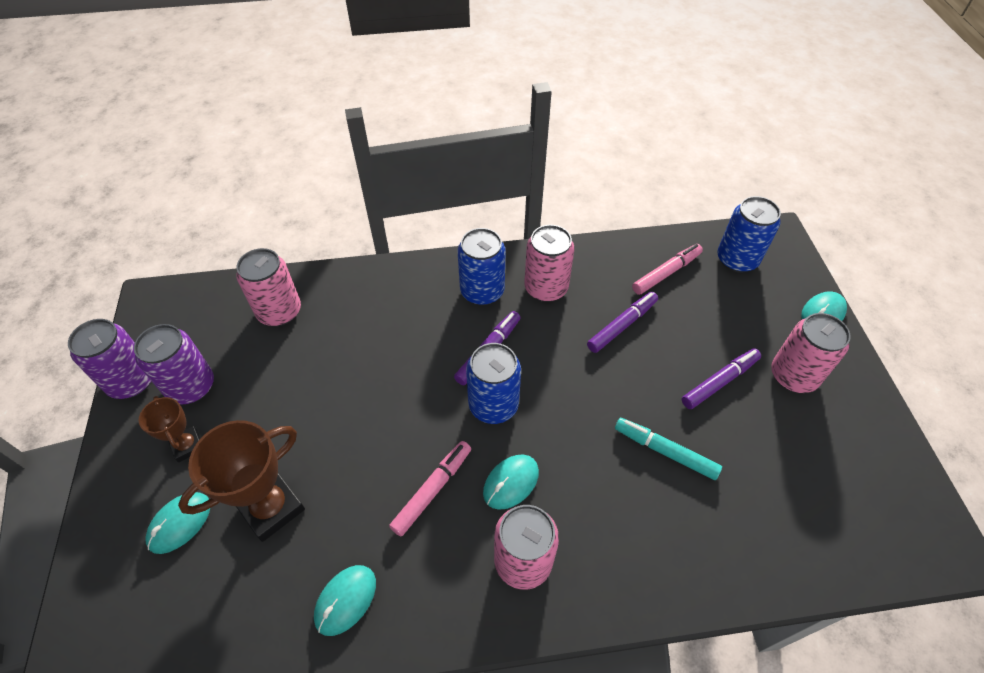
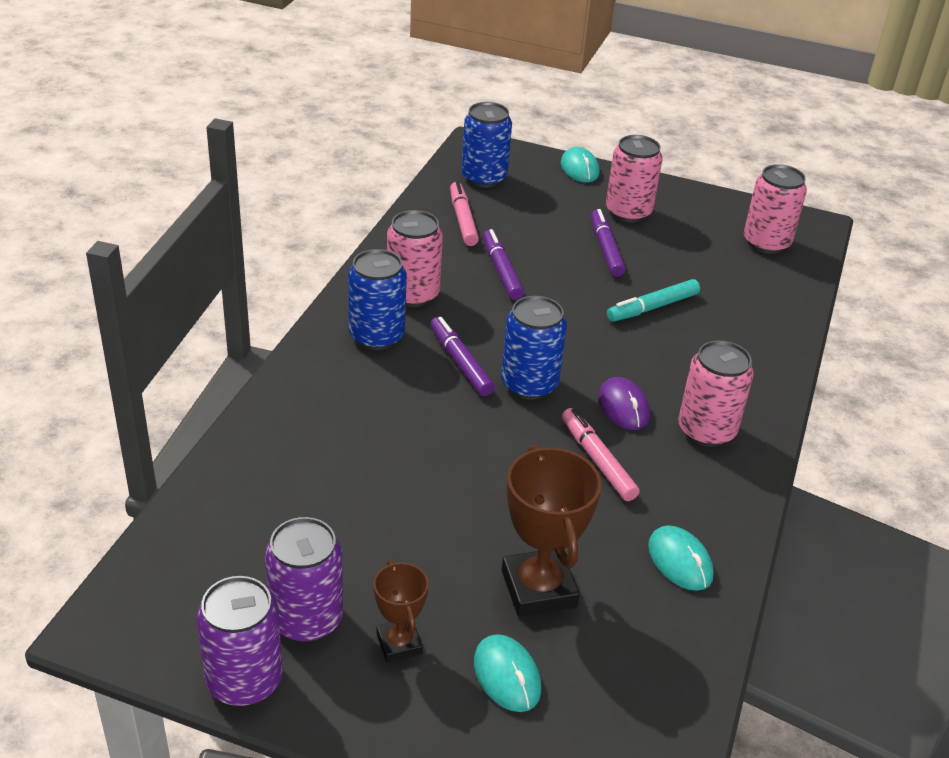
camera: 65 degrees left, 15 degrees down
(187, 446) = (399, 643): brown trophy -> brown trophy turned 75 degrees clockwise
(279, 311) = (254, 502): pink can -> pink can (766, 243)
(511, 482) = (623, 407): turquoise mouse -> purple mouse

